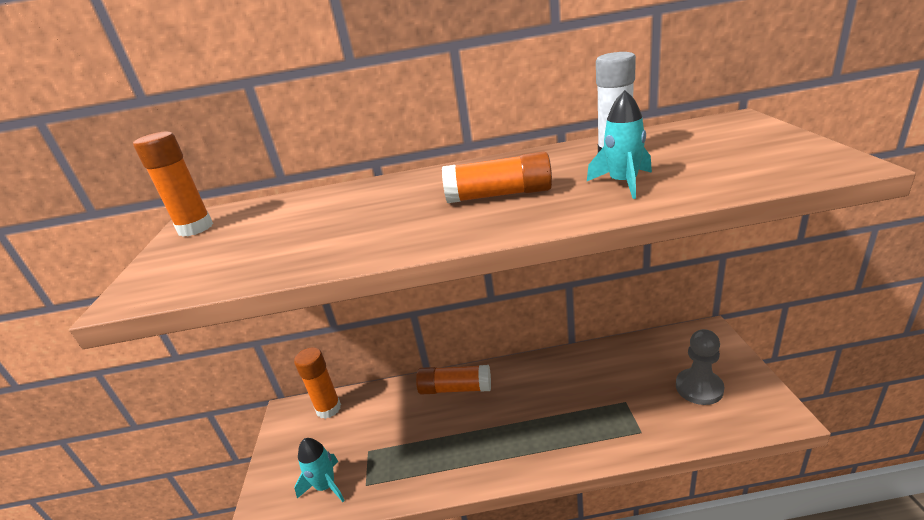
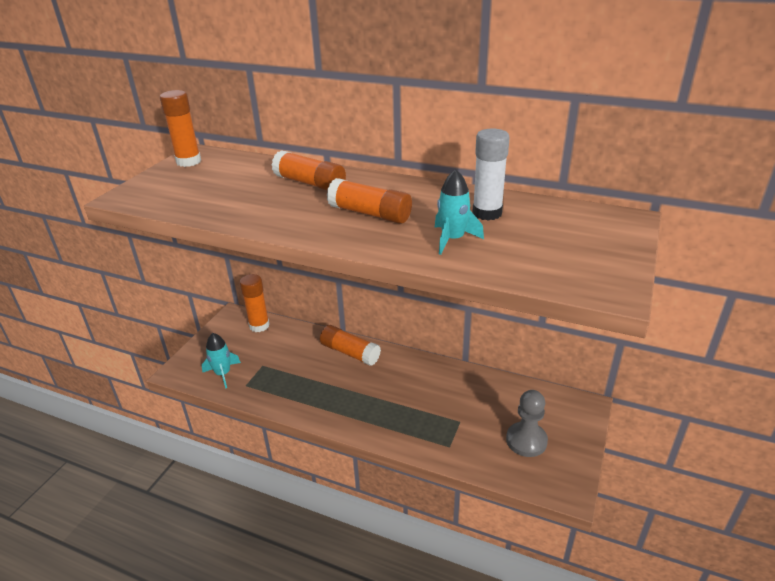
camera: 25 degrees right, 5 degrees up
(386, 195) = (309, 183): none -> orange glue stick

